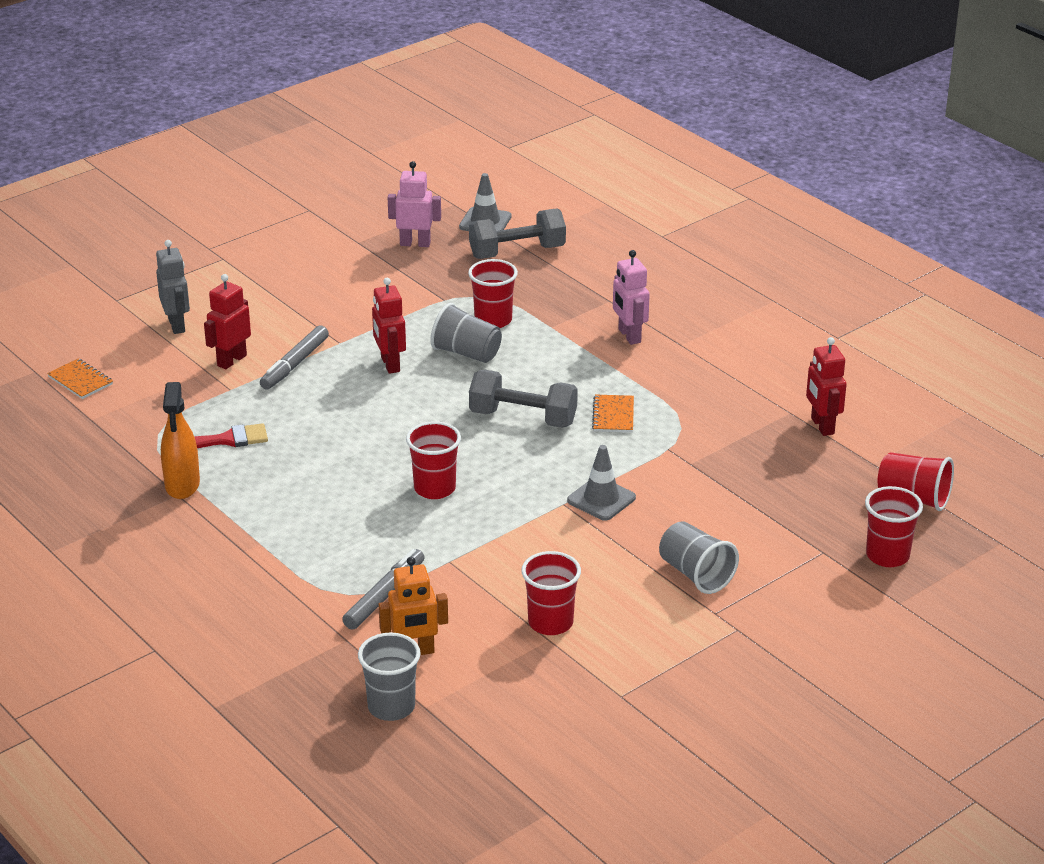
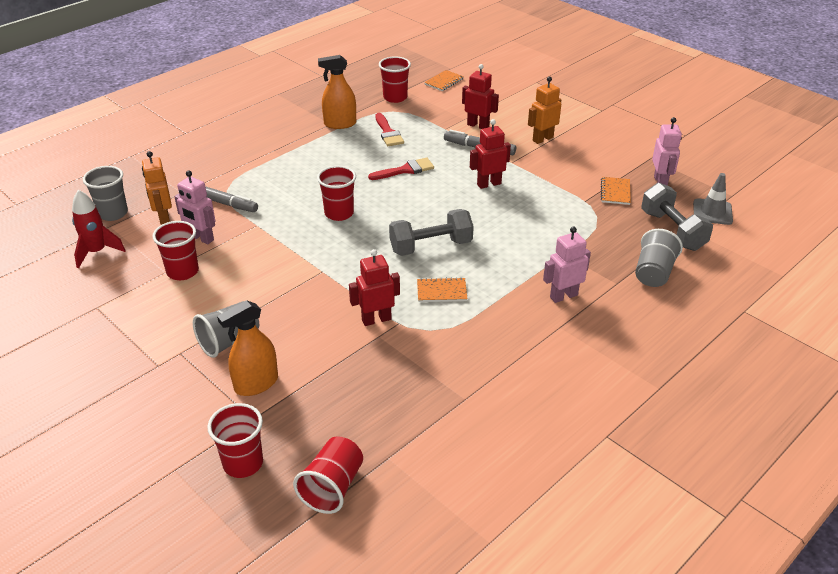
camera: 85 degrees right, 5 degrees up
(177, 325) = (514, 103): grey robot -> none
(286, 312) = (542, 139): none -> orange robot
(337, 429) = (405, 170): none -> red brush
(429, 276) = (615, 192): none -> orange notebook
(466, 353) = (513, 215): grey cup -> grey cup (653, 273)
(474, 611) = (201, 238): none -> pink robot
(492, 711) = (97, 252): none -> red rocket
(493, 320) = (563, 225): red cup -> red cup (395, 97)
(523, 418) = (431, 246): grey dumbbell -> grey dumbbell turned 60 degrees clockwise
(601, 499) = (327, 289): grey traffic cone -> none
(769, 551) = (256, 384): none -> orange spray bottle
(822, 426) = (445, 421): red robot -> red robot (376, 319)

